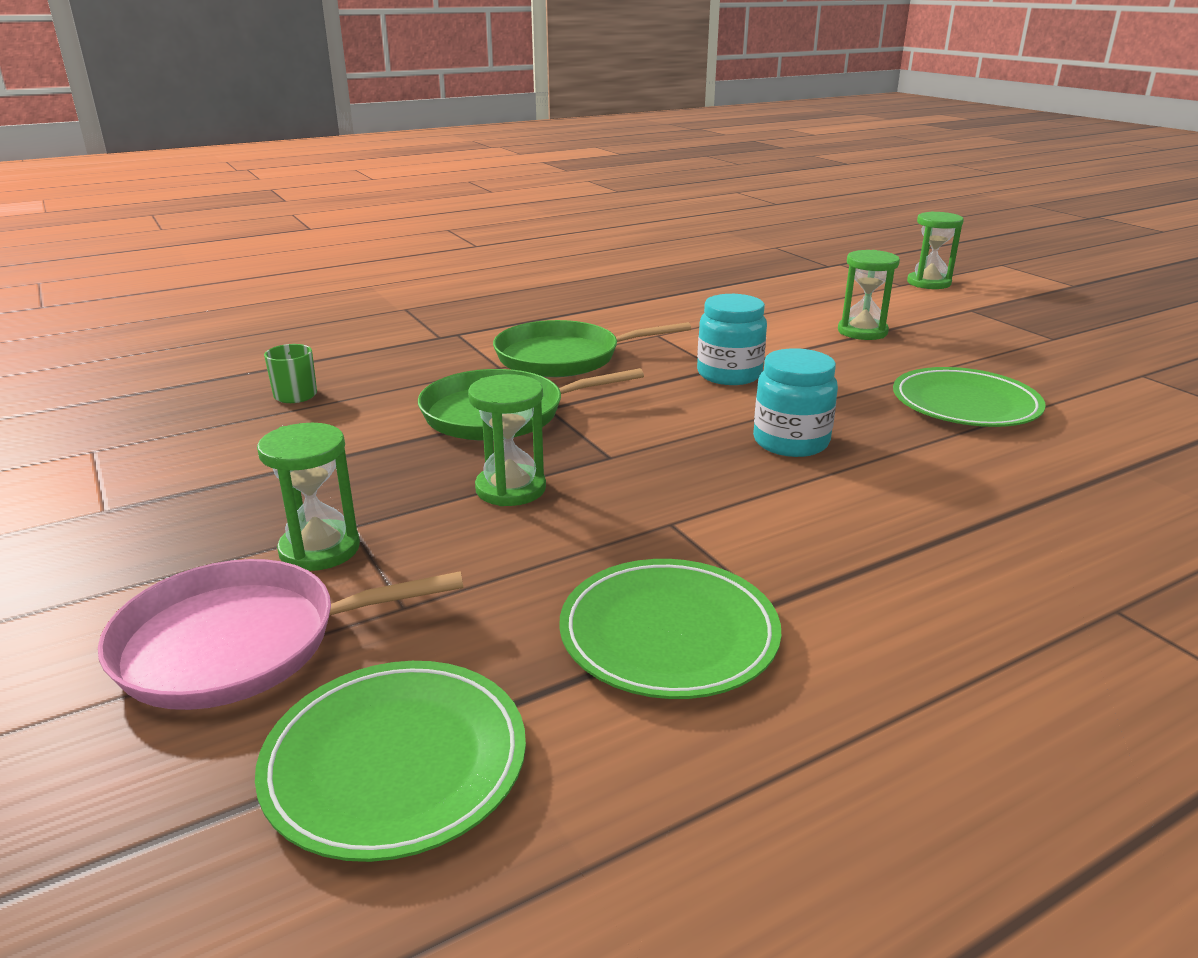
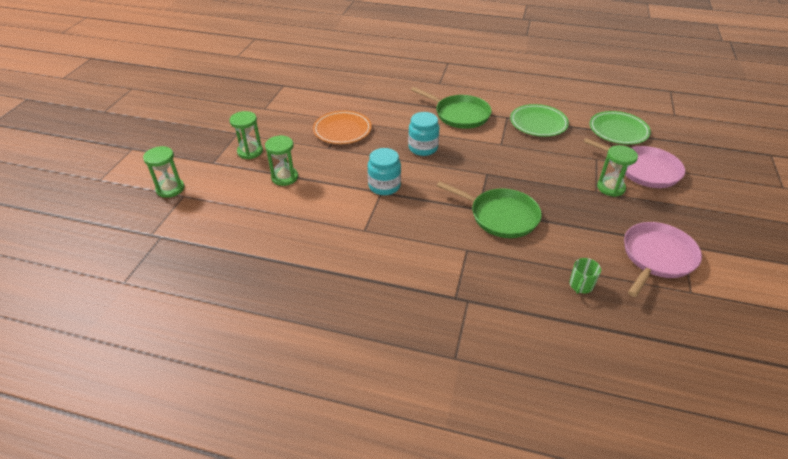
camera: 135 degrees left, 15 degrees up
(167, 470) = (657, 257): none -> pink pan
(510, 489) = (533, 179): green hourglass -> green hourglass (250, 151)
(564, 357) = (430, 239): green pan -> green pan (459, 114)
(965, 404) = (342, 130): green plate -> orange plate

